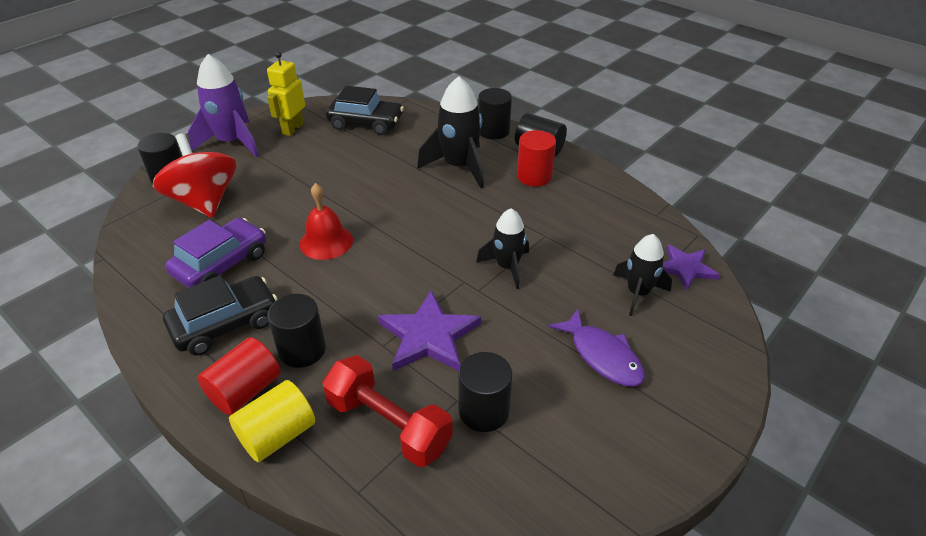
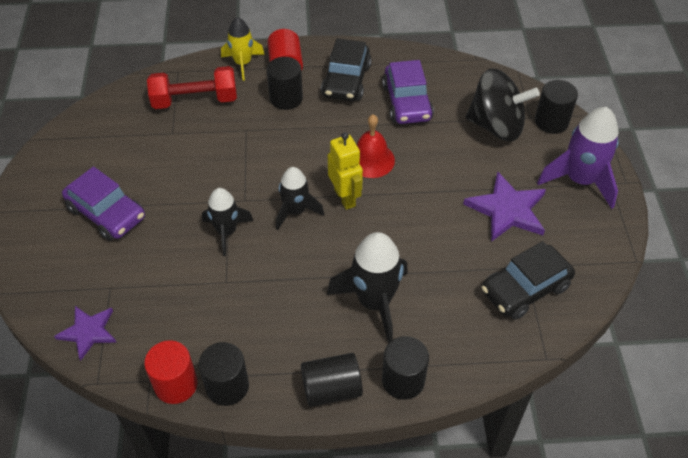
camera: 135 degrees right, 10 degrees up
(204, 201) = (496, 126): red spinning top -> black spinning top
(277, 435) = (243, 63): yellow cylinder -> yellow rocket
(292, 129) = (567, 230): yellow robot -> yellow robot (345, 197)
(429, 336) = (225, 152): purple star -> purple star (507, 210)
(484, 411) = (152, 137): black cylinder -> black cylinder (227, 386)
(534, 176) = (298, 344): red cylinder -> red cylinder (176, 384)
(602, 356) = (106, 213): purple fish -> purple car
(638, 293) = (113, 279): black rocket -> black rocket (295, 211)

